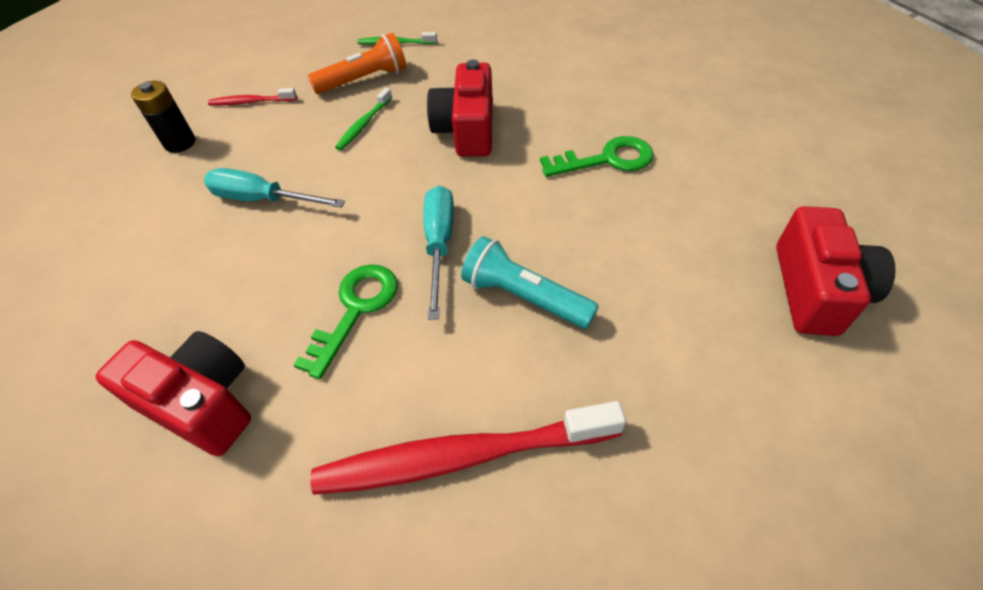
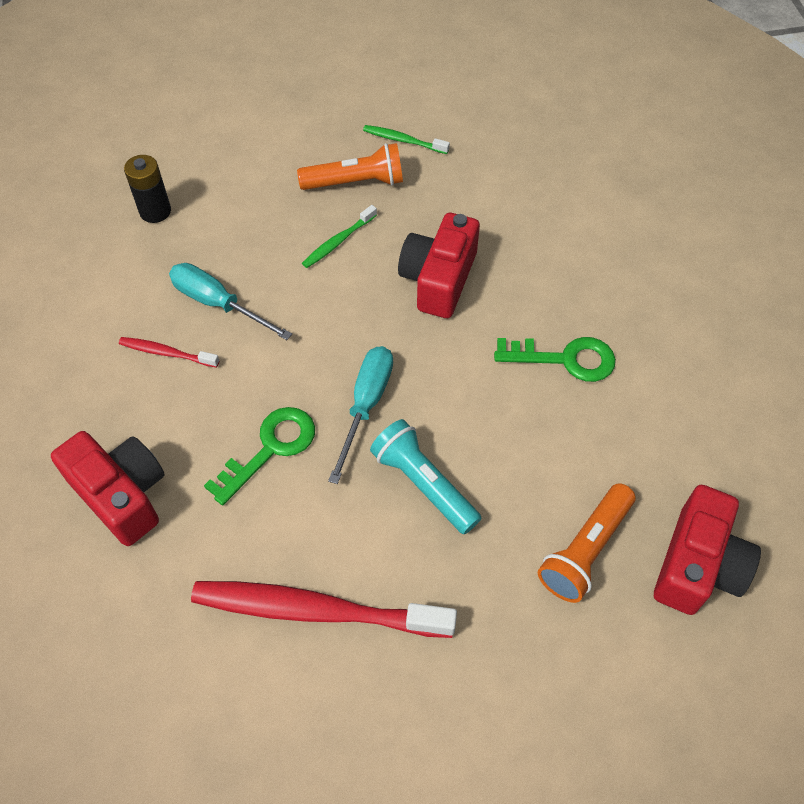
camera: 15 degrees right, 5 degrees up
(251, 102) = (234, 179): red toothbrush -> red toothbrush (166, 353)
(708, 309) = (585, 550): none -> orange flashlight

